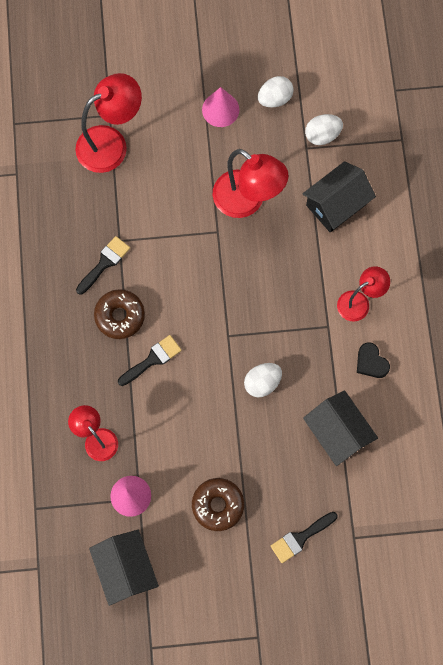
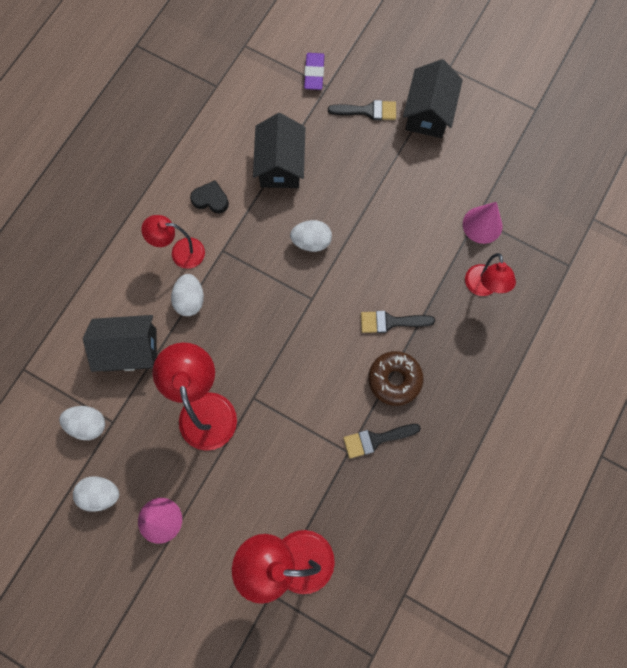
camera: 145 degrees left, 0 degrees up
(126, 568) = (520, 174): black house -> black house (428, 113)
(218, 505) = (415, 173): brown donut -> none
(321, 270) = (190, 300): none -> white egg
(371, 362) = (210, 199): black heart -> black heart turned 75 degrees counterclockwise
(374, 543) = (314, 73): none -> purple eraser

